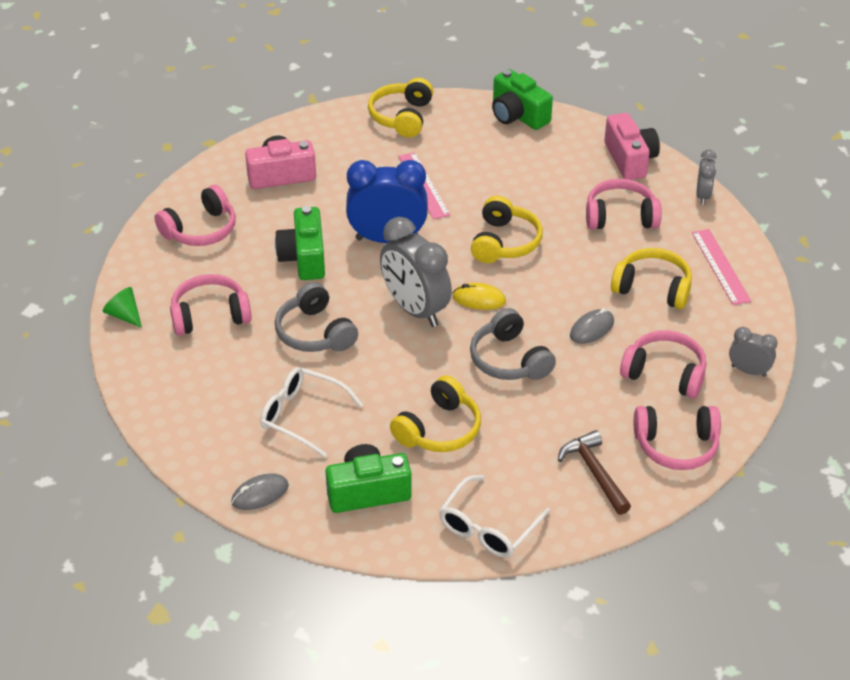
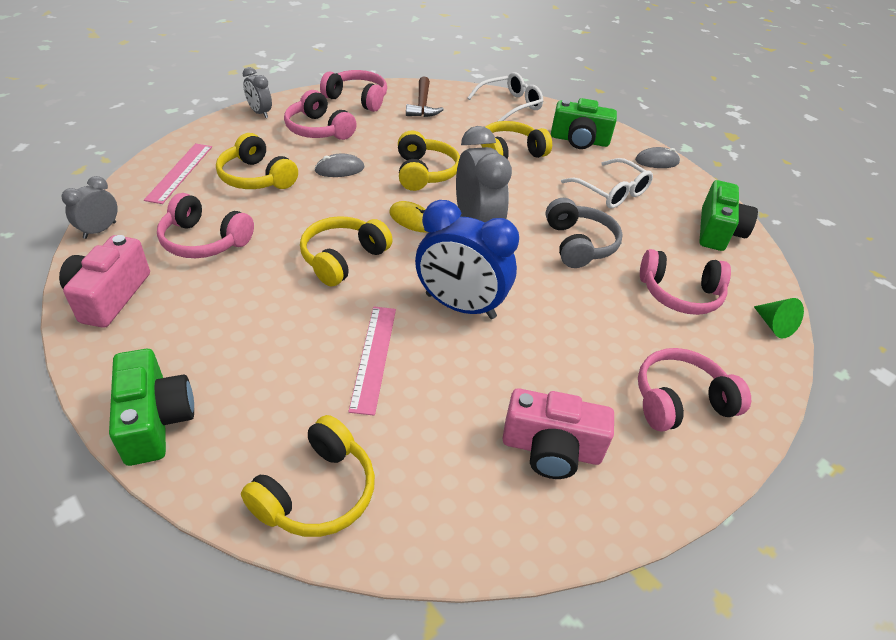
camera: 160 degrees left, 0 degrees up
(304, 258) = (562, 318): green camera -> green camera (718, 231)
(509, 360) = (424, 172): grey headphones -> yellow headphones

